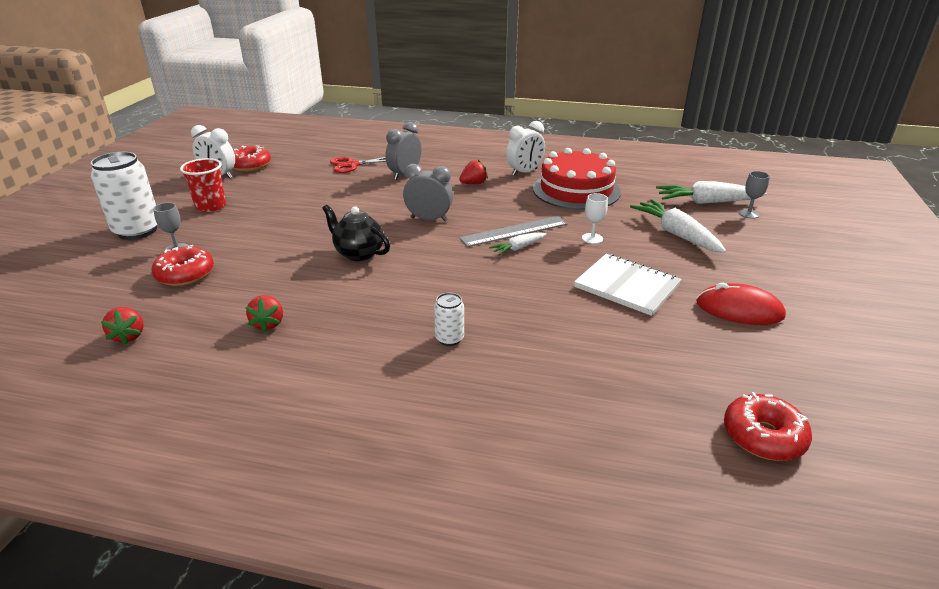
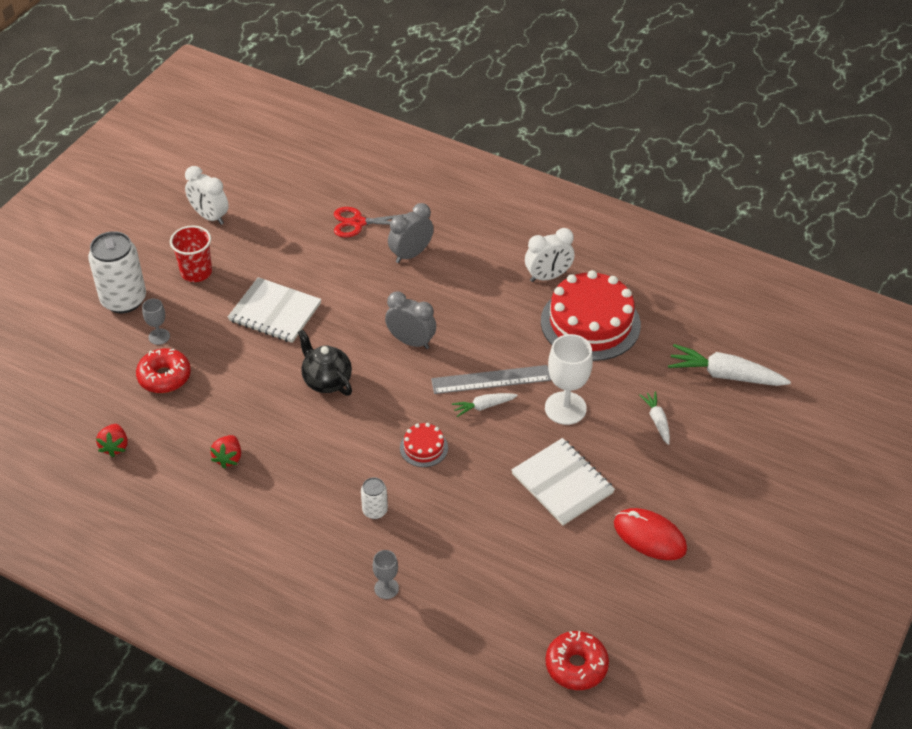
camera: 15 degrees right, 15 degrees up
(250, 165) = (245, 201): red donut -> none
(293, 219) = (275, 312): none -> white notebook
(473, 183) = (481, 287): red strawberry -> none
(476, 283) = (423, 447): none -> red cake
(592, 238) = (565, 408): white goblet -> white goblet, size x1.89
(676, 234) = (657, 421): white carrot -> white carrot, size x0.54
(748, 214) = (758, 404): grey goblet -> grey goblet (386, 588)

